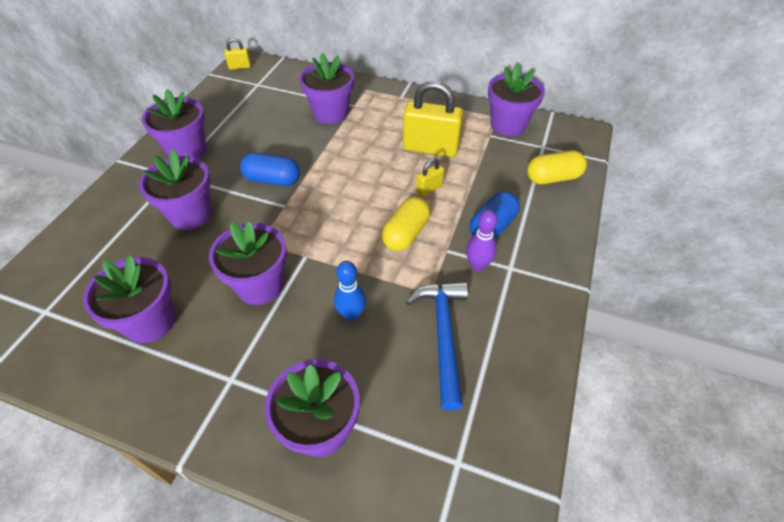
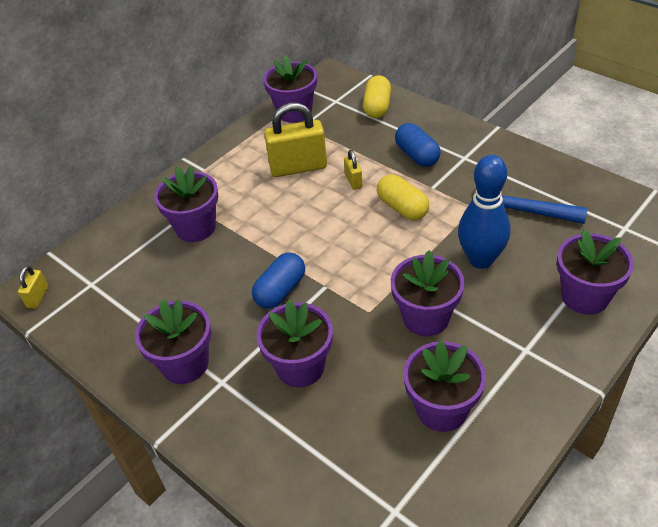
camera: 65 degrees left, 5 degrees down
(351, 314) = (480, 259): blue bowling pin -> blue bowling pin, size x1.75
(430, 148) = (298, 167): yellow padlock -> yellow padlock turned 45 degrees clockwise
(477, 265) = (455, 174): purple bowling pin -> none

